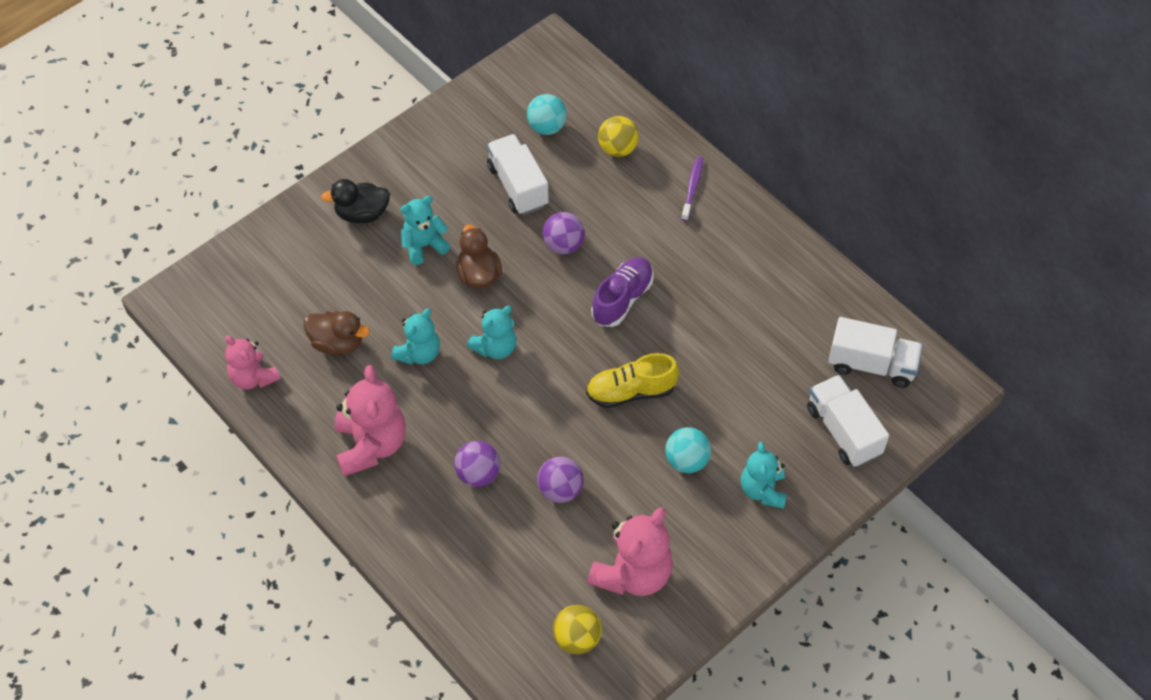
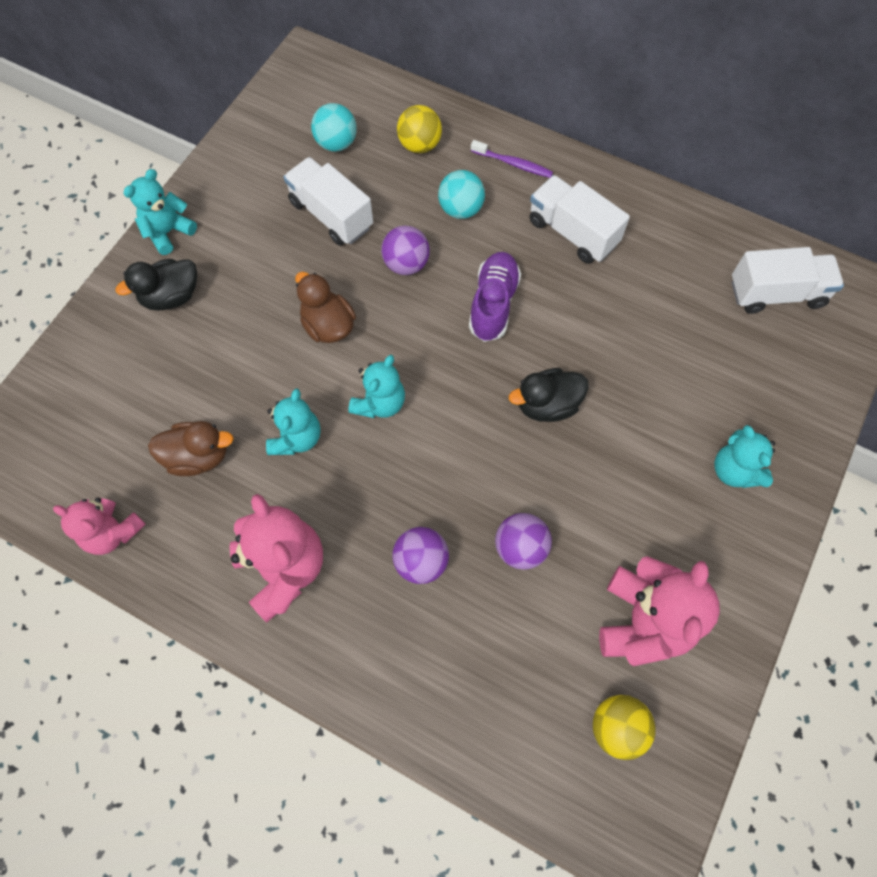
camera: 20 degrees left, 10 degrees up
(424, 245) = (254, 311): turquoise teddy bear -> turquoise teddy bear (168, 232)
(631, 391) = (547, 405): yellow shoe -> black duck
(686, 461) = (640, 464): turquoise ball -> turquoise ball (460, 209)
(692, 188) = (513, 164): purple toothbrush -> purple toothbrush turned 120 degrees clockwise
(843, 431) = (784, 375): white truck -> white truck (572, 232)

